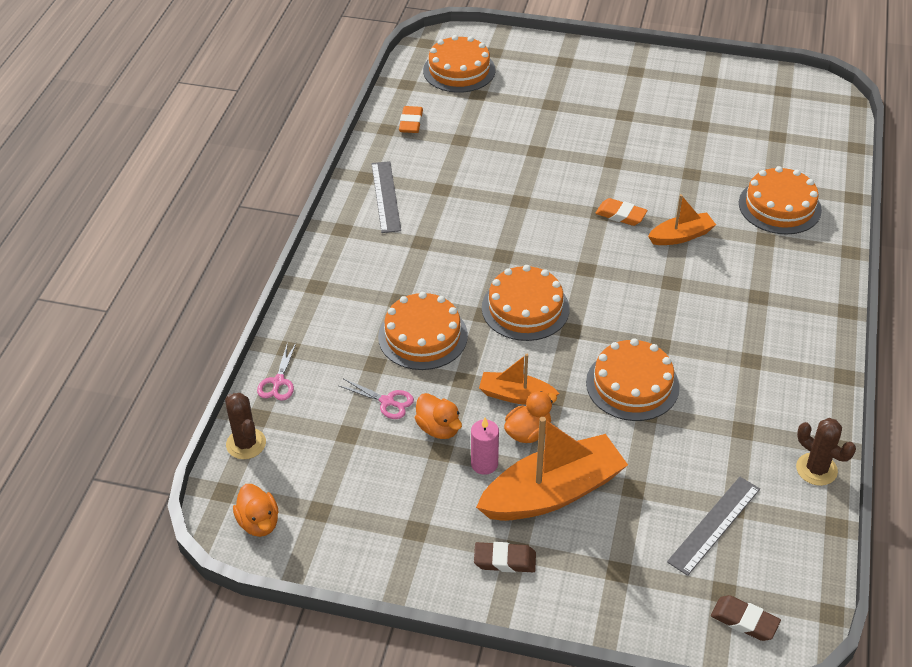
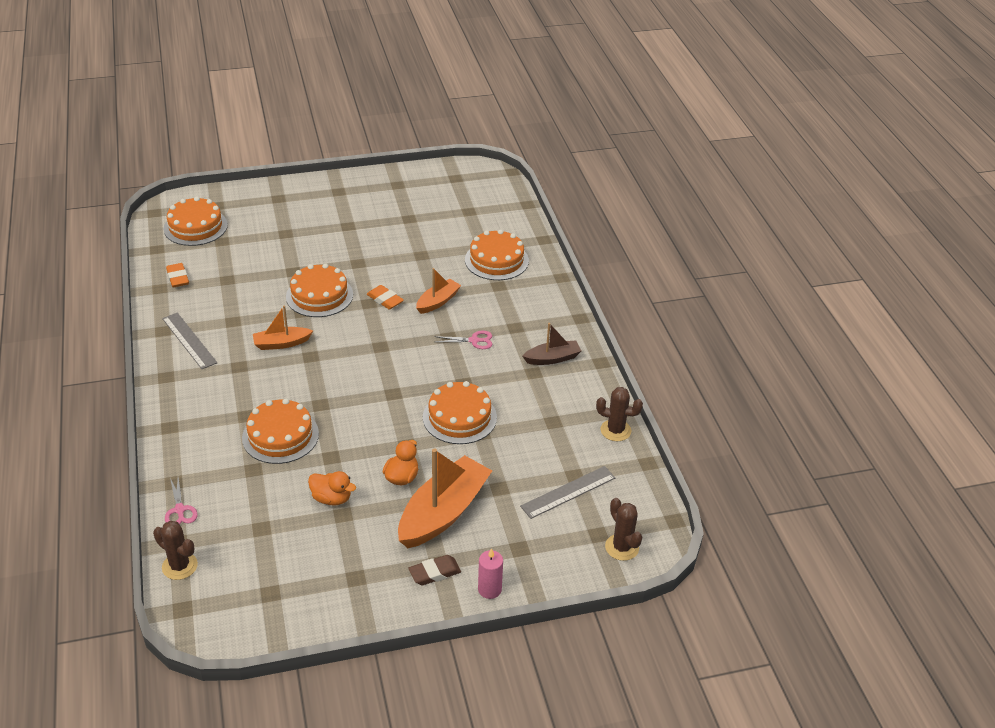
camera: 30 degrees left, 5 degrees down
(259, 522) = (226, 620): orange duck -> none
(387, 402) = (280, 493): pink scissors -> pink scissors (474, 340)
(484, 464) = (381, 511): pink candle -> pink candle (489, 589)
(516, 395) = (378, 454): orange boat -> orange boat (281, 343)
(525, 308) = (350, 389): orange cake -> orange cake (319, 295)
(620, 215) = (385, 300): orange eraser -> orange eraser turned 45 degrees clockwise
(714, 525) = (568, 492): grey ruler -> grey ruler turned 45 degrees clockwise
(744, 621) = (622, 547): brown eraser -> brown cactus
(784, 350) = (552, 358): none -> brown boat

